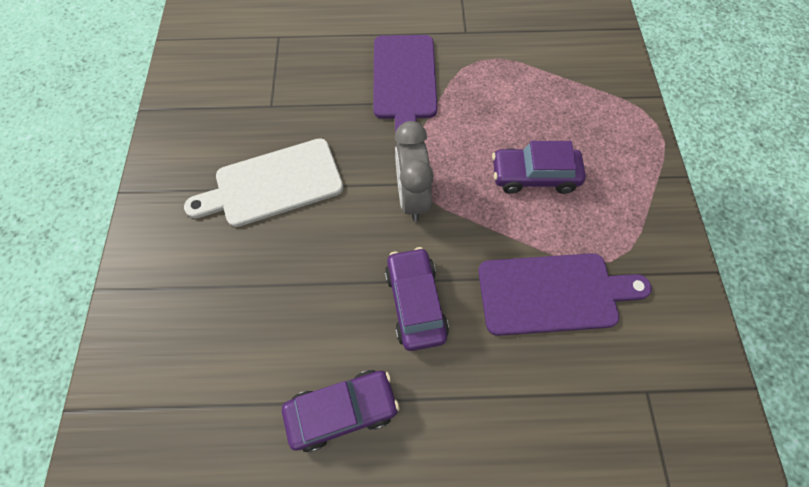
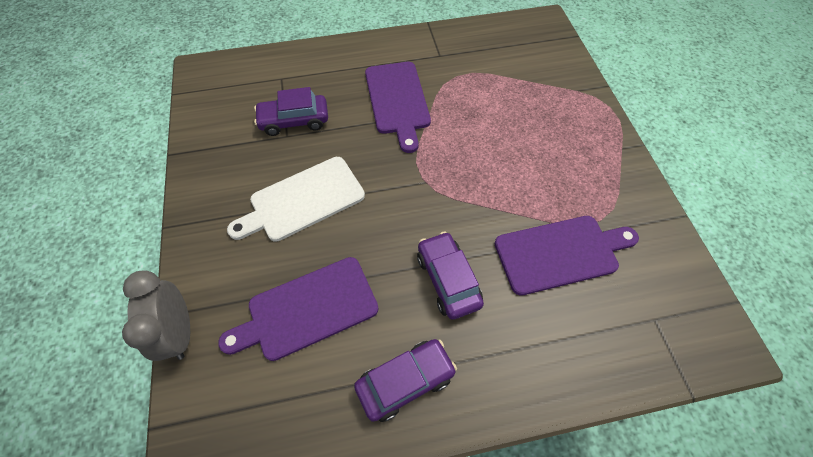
camera: 10 degrees left, 5 degrees down
(252, 310) = (307, 310): none -> purple cutting board
(412, 197) = (425, 193): grey clock -> grey clock (180, 332)
(534, 176) = (522, 162): purple car -> purple car (294, 121)

